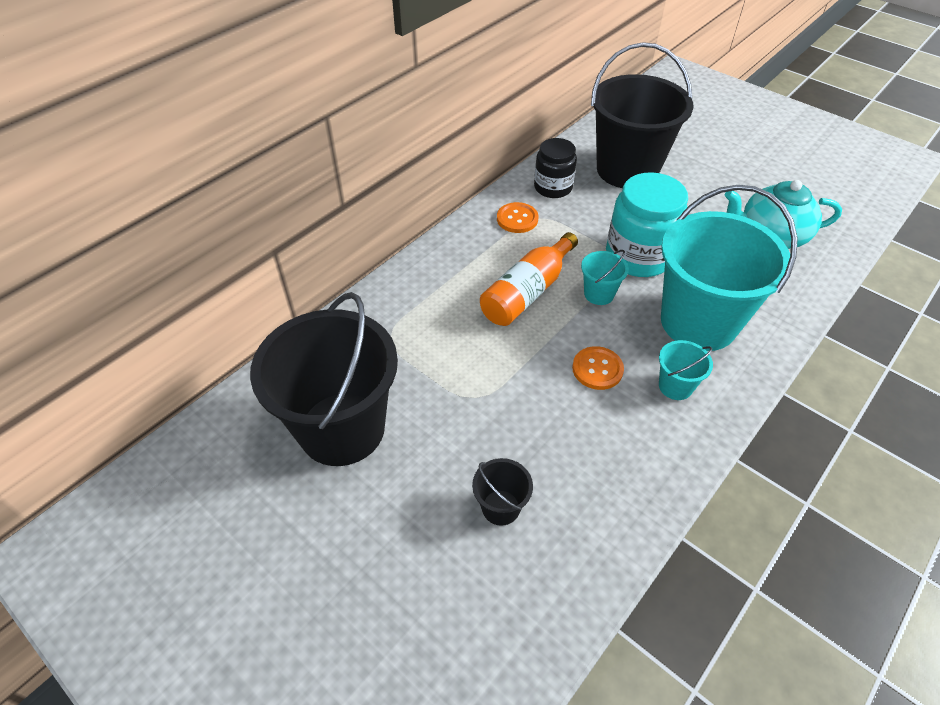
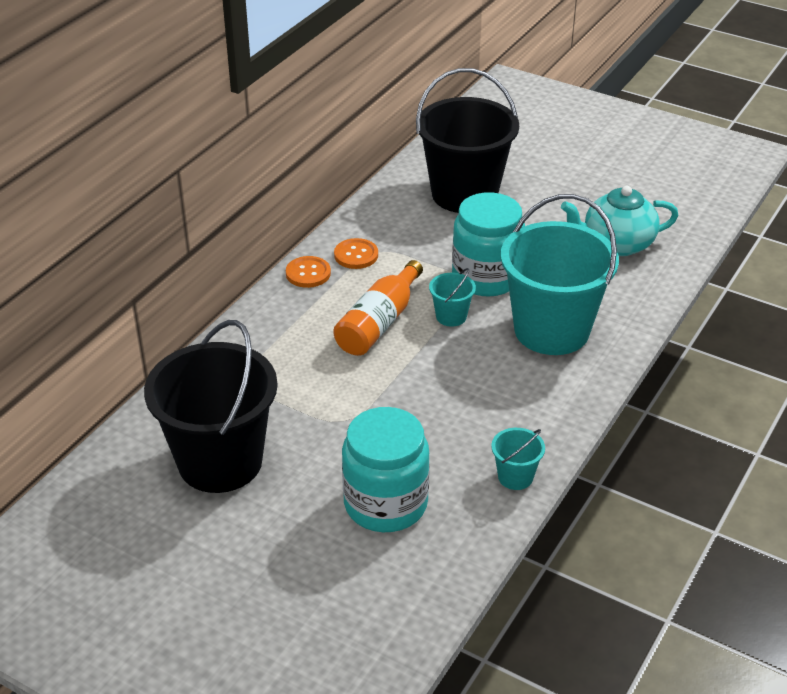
camera: 10 degrees left, 10 degrees down
(500, 507) = (385, 504): black bucket -> turquoise jar
(553, 187) = (388, 220): black jar -> none
(597, 369) = (458, 382): orange button -> orange button (308, 273)
(675, 386) = (534, 388): turquoise bucket -> turquoise bucket (515, 477)

